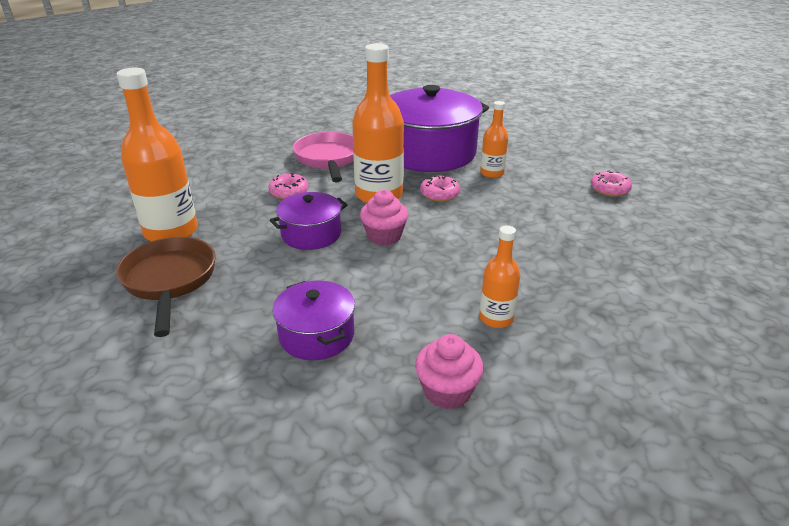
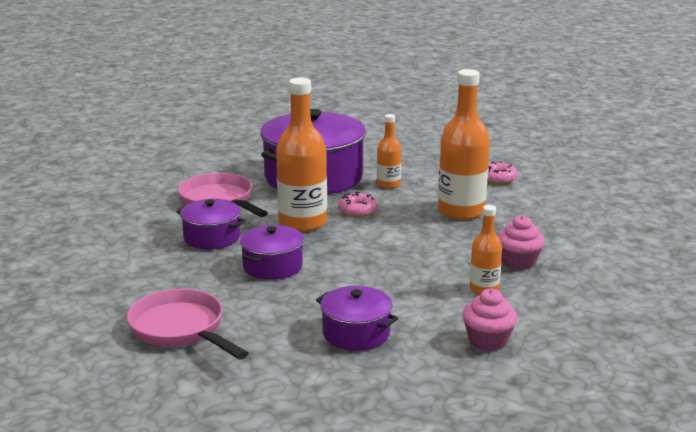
camera: 25 degrees left, 10 degrees down
(169, 281) = (181, 330): brown pan -> pink pan
(171, 232) = (131, 294): orange bottle -> orange bottle (461, 211)
(289, 192) = (212, 237): pink donut -> purple pot
(384, 236) = (340, 253): pink cupcake -> pink cupcake (518, 262)

